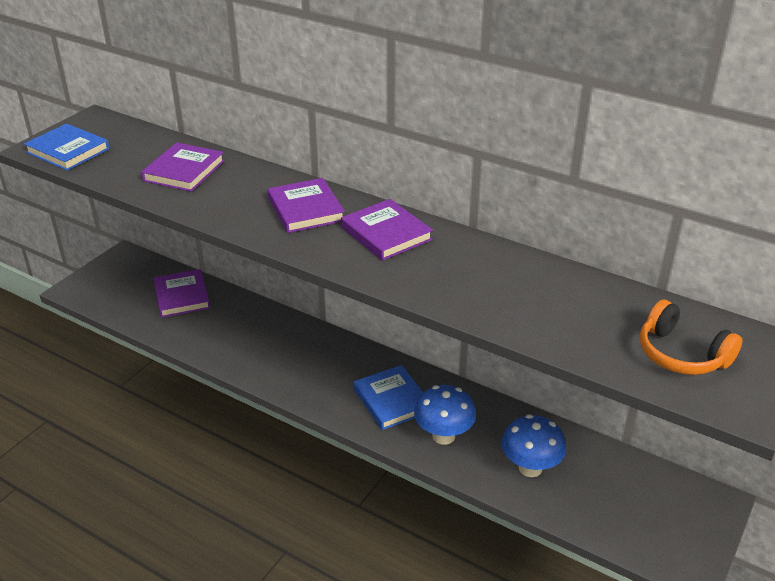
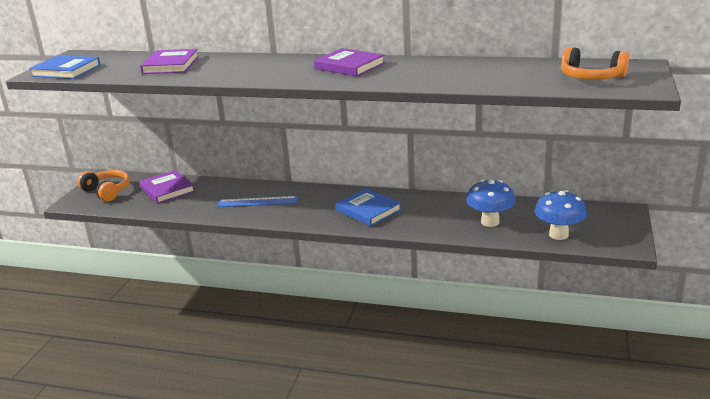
camera: 15 degrees left, 10 degrees down
(117, 281) = (107, 191): none -> orange headphones
(271, 347) = (257, 202): none -> blue ruler
(306, 209) = (281, 66): purple book -> none
(443, 436) = (418, 219): blue mushroom -> blue mushroom (558, 235)

